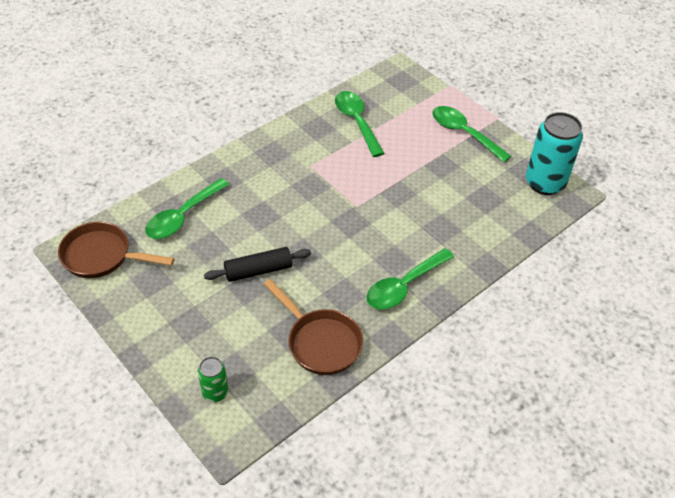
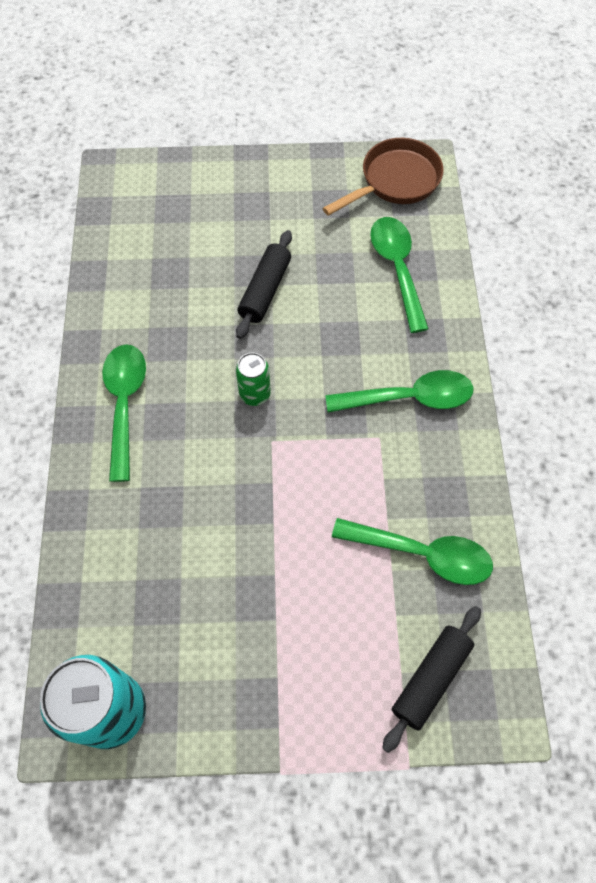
camera: 130 degrees right, 15 degrees up
(215, 392) = (163, 185): green can -> green can (255, 394)
(320, 342) = (135, 288): brown pan -> none
(409, 94) = (430, 679): none -> black rolling pin
(464, 133) = (289, 685): green spoon -> green spoon (409, 398)

